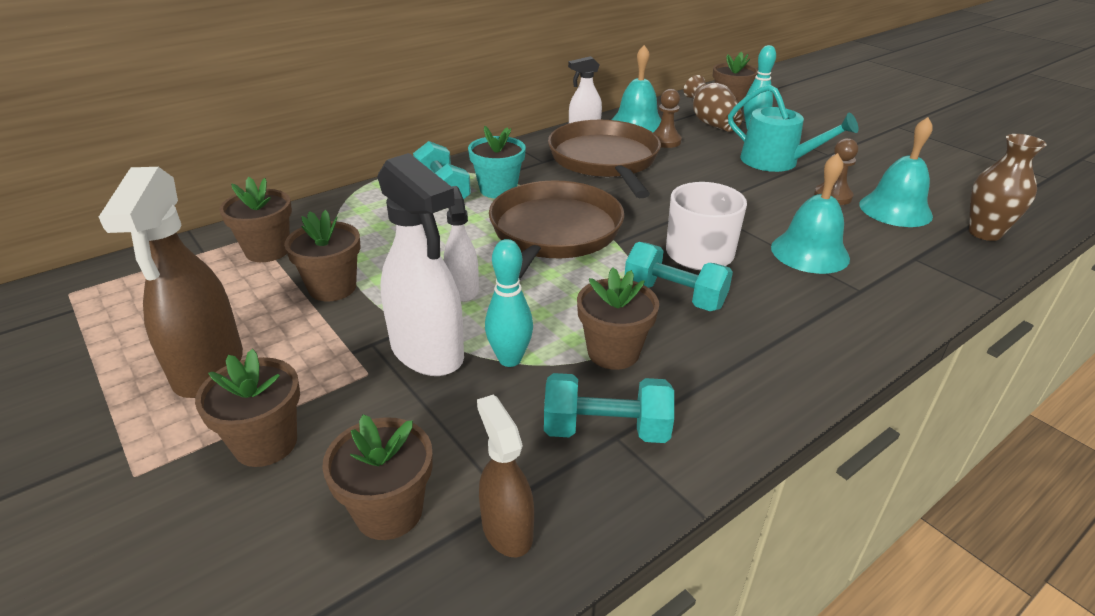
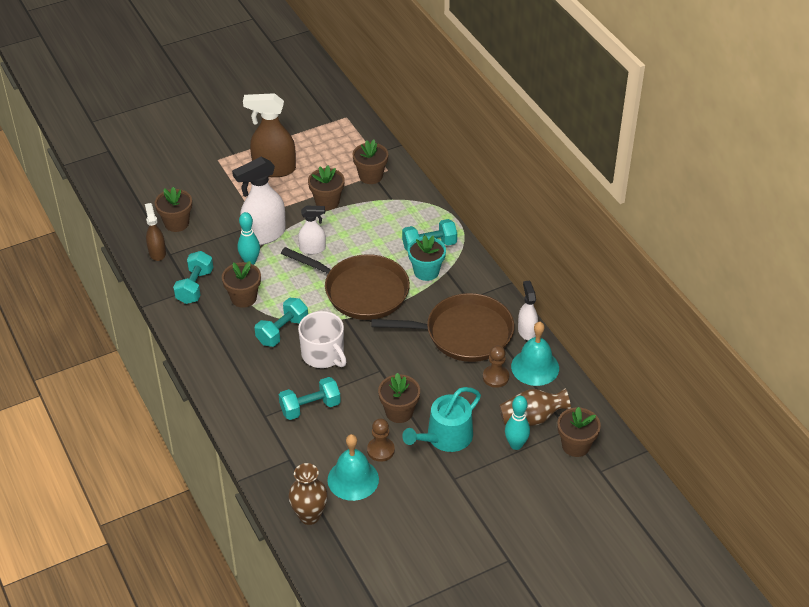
camera: 100 degrees right, 10 degrees up
(265, 443) = (222, 190): brown flower pot -> brown flower pot (399, 412)
(506, 529) = (157, 252): brown spray bottle -> brown spray bottle turned 90 degrees counterclockwise
(810, 252) = (310, 407): turquoise bell -> turquoise dumbbell

